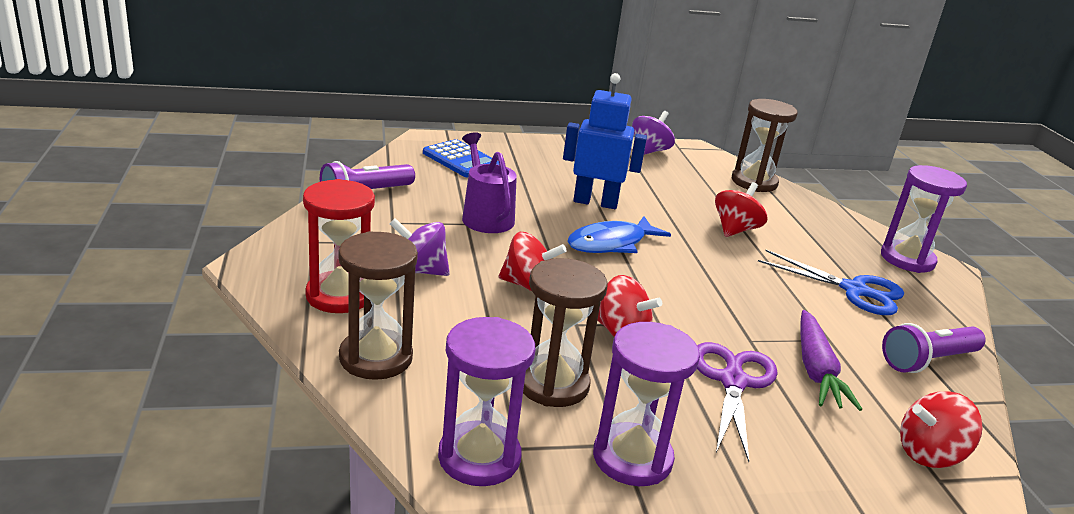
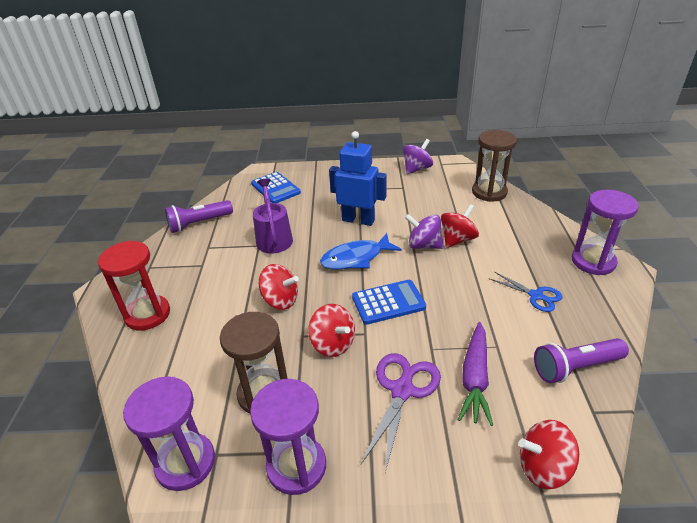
camera: 15 degrees right, 10 degrees up
(376, 358) = (150, 370): brown hourglass -> none
(419, 271) = (209, 290): purple spinning top -> purple spinning top (423, 245)
(675, 292) = (388, 302): none -> blue calculator
(855, 290) = (536, 296): blue scissors -> blue scissors, size x0.65

